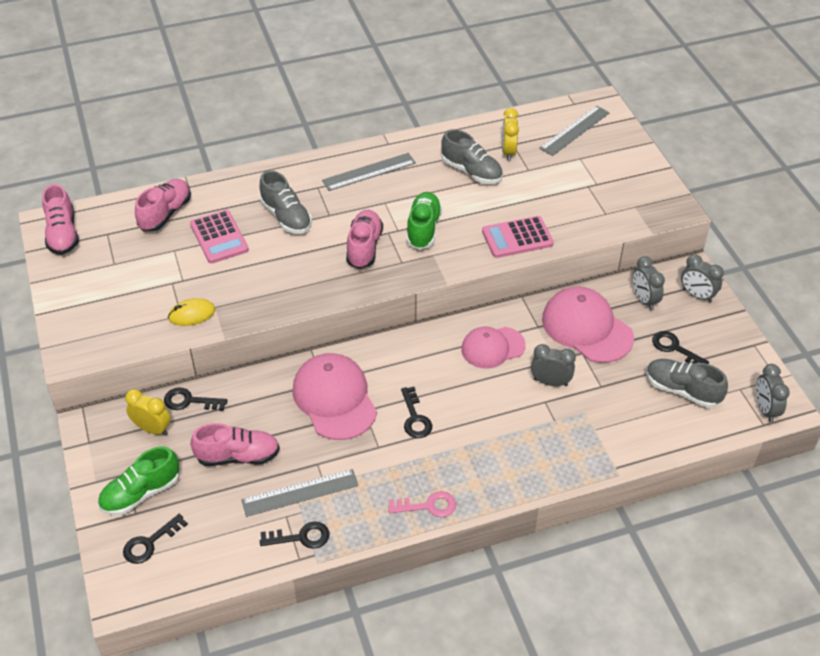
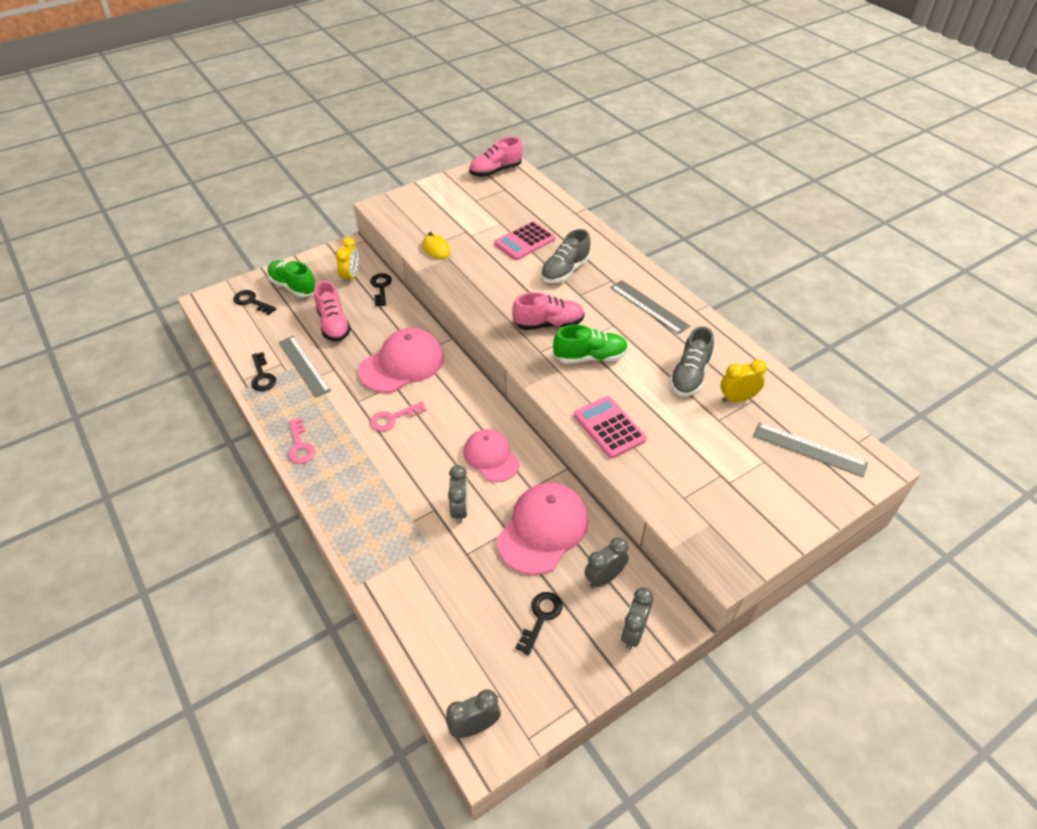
camera: 75 degrees right, 0 degrees up
(165, 214) = (538, 209): pink shoe -> none
(415, 418) = (393, 418): black key -> pink key
(682, 390) = (480, 632): grey shoe -> none

